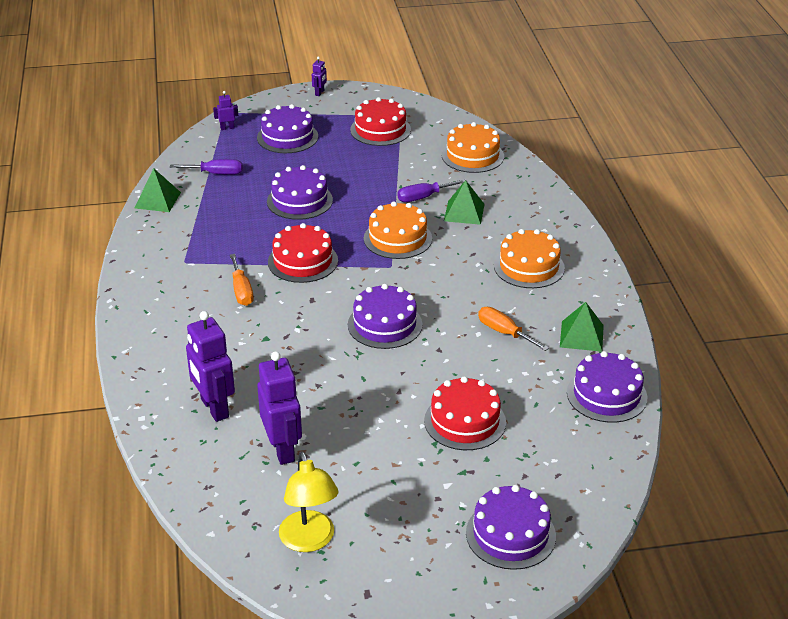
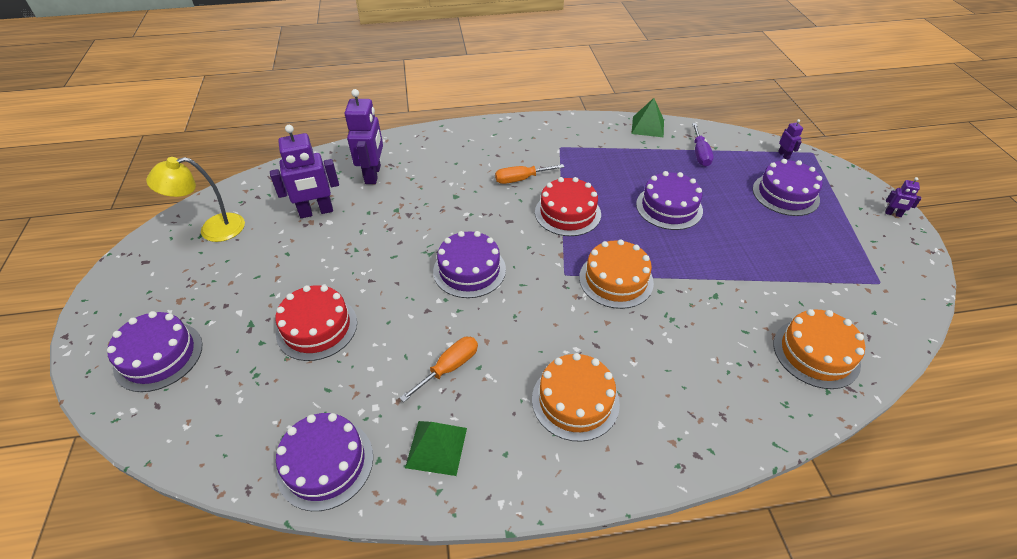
camera: 90 degrees right, 10 degrees up
(214, 408) = (373, 174): purple robot -> purple robot turned 120 degrees clockwise
(380, 130) = (837, 265): red cake -> none
(423, 197) = (702, 302): purple screwdriver -> none
(464, 212) = (680, 339): green pyramid -> none

